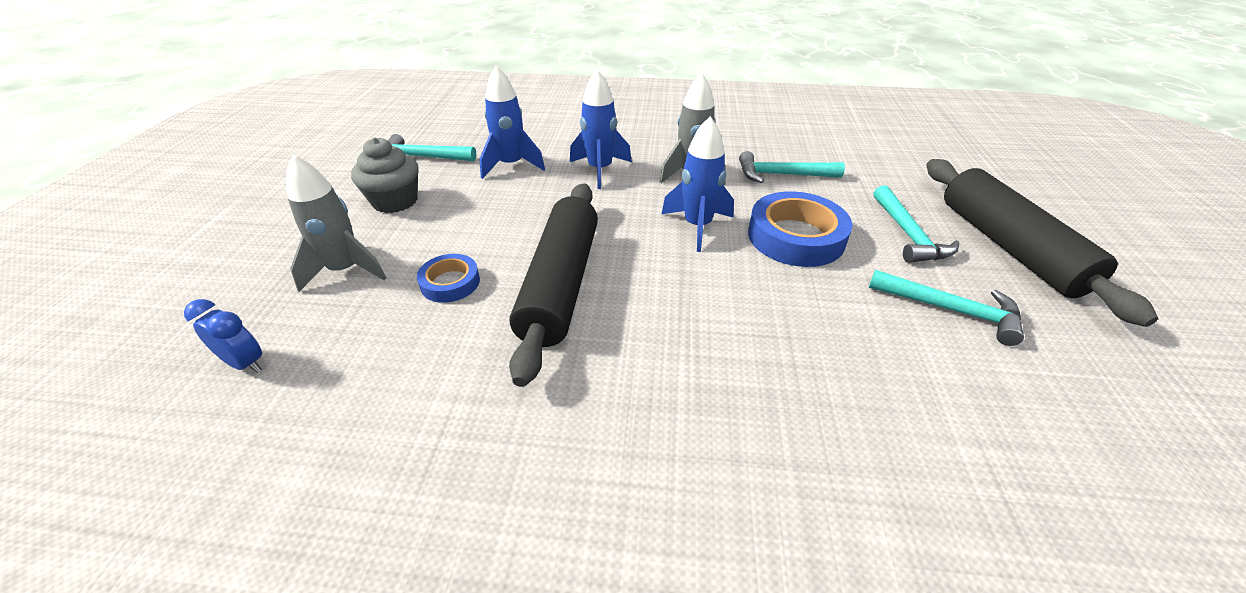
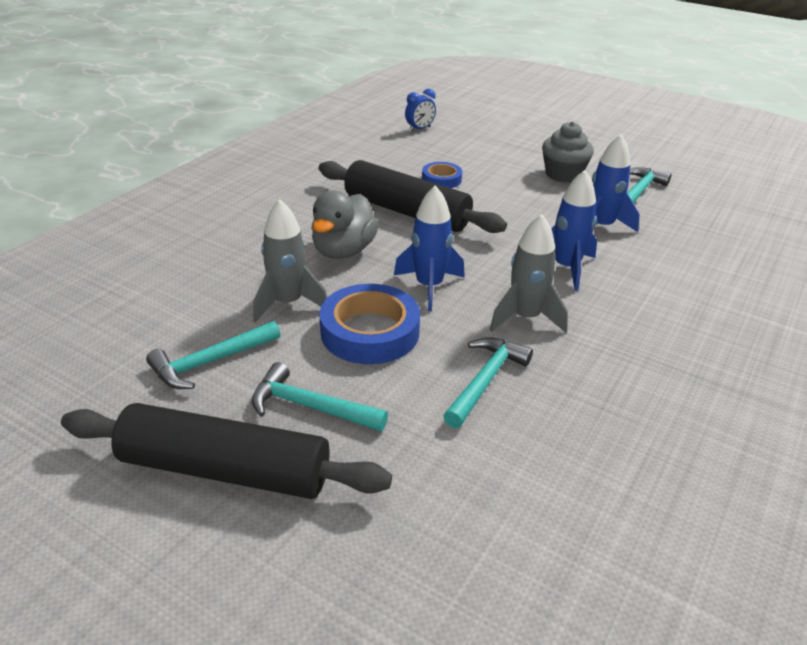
camera: 115 degrees right, 5 degrees down
(345, 270) = (482, 153): grey rocket -> grey rocket (288, 303)
(689, 301) = (343, 251): none -> grey duck

